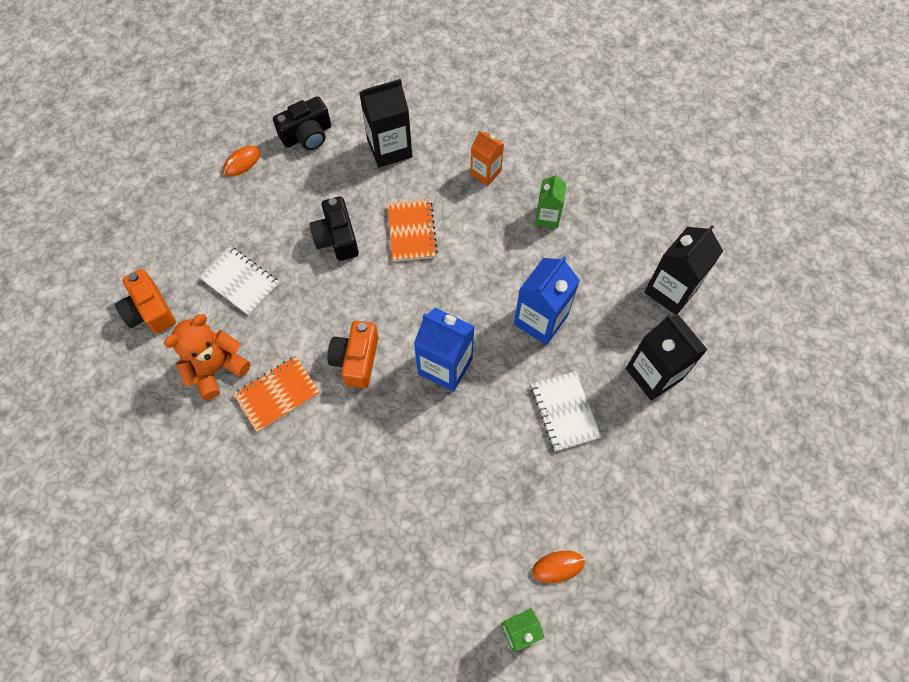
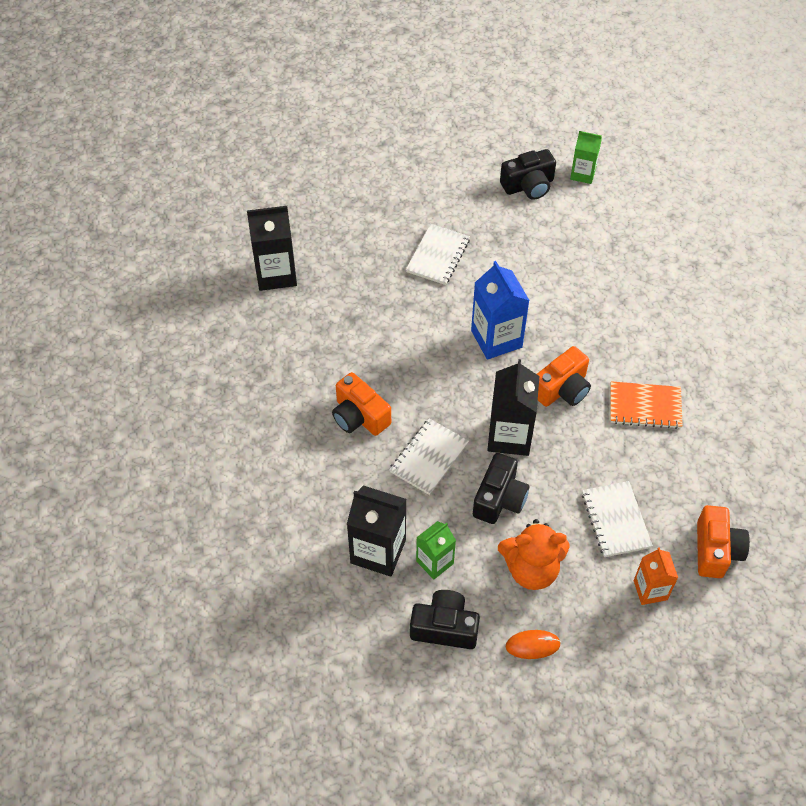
camera: 140 degrees left, 10 degrees down
(216, 368) = (683, 460): orange teddy bear -> orange teddy bear (531, 569)
(411, 231) = (429, 458): orange notebook -> white notebook
(485, 173) = (315, 463): orange carton -> orange carton (650, 590)
(489, 225) = (359, 416): none -> orange camera
(540, 320) = (393, 320): blue carton -> none
(547, 217) = (305, 388): green carton -> green carton (434, 562)
(558, 566) = (528, 186): orange mouse -> black camera
(654, 374) = (351, 236): black carton -> black carton (509, 436)

